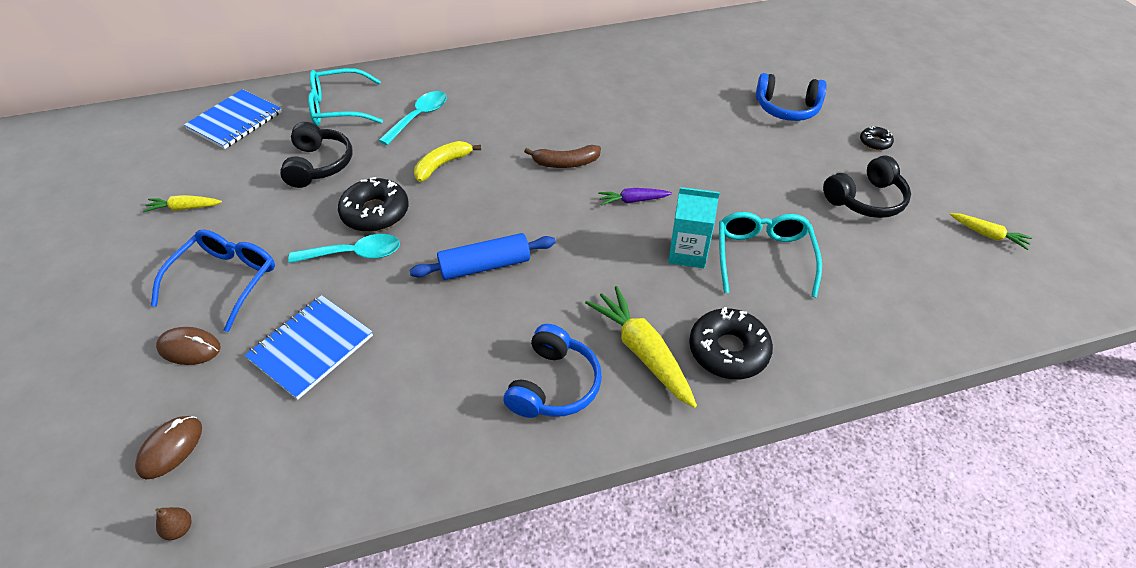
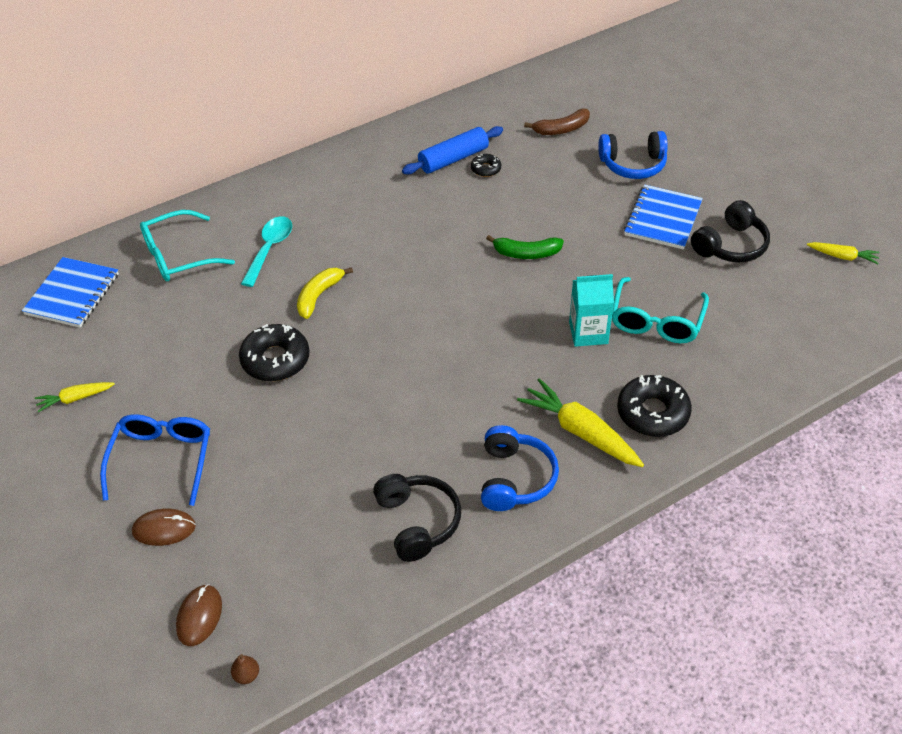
camera: 15 degrees left, 0 degrees up
(311, 348) = (280, 500): blue notebook -> blue notebook (663, 219)
(319, 165) = (191, 323): black headphones -> black headphones (417, 522)
(355, 254) = (276, 405): turquoise spoon -> none
(485, 266) = (407, 387): blue rolling pin -> blue rolling pin (453, 159)
(565, 163) = (440, 268): brown banana -> brown banana (561, 129)
(633, 200) = (520, 292): purple carrot -> none
(653, 166) = (526, 253): none -> green banana
(763, 257) = (656, 321): turquoise glasses -> turquoise glasses turned 150 degrees counterclockwise
(875, 142) = (724, 184): black donut -> black donut (486, 169)

